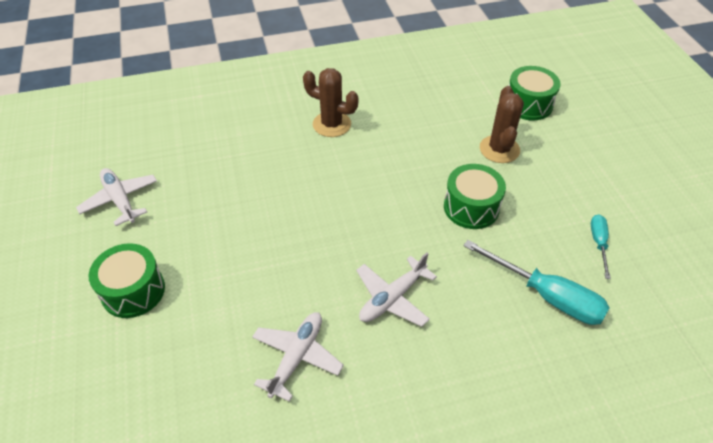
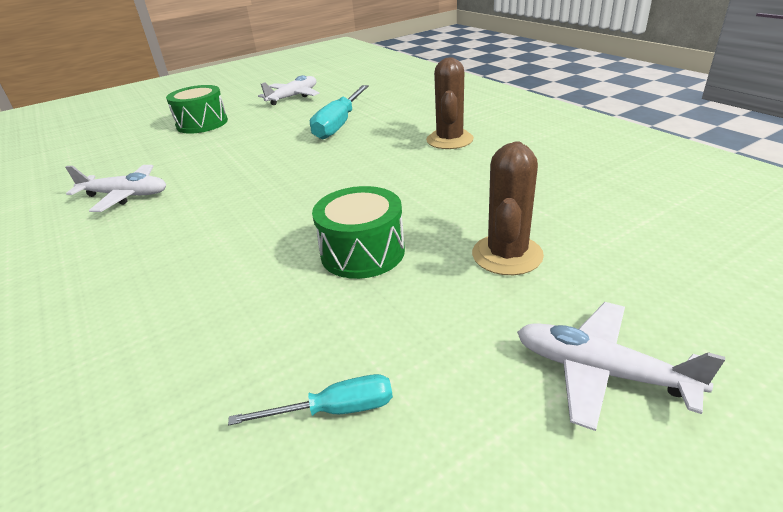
camera: 75 degrees right, 15 degrees down
(392, 298) = (195, 227): white plane -> white plane (600, 371)
(499, 149) = (507, 255): brown cactus -> brown cactus turned 60 degrees counterclockwise
(528, 104) = (660, 265): green drum -> none
(546, 296) = (200, 354): turquoise screwdriver -> turquoise screwdriver (339, 124)

